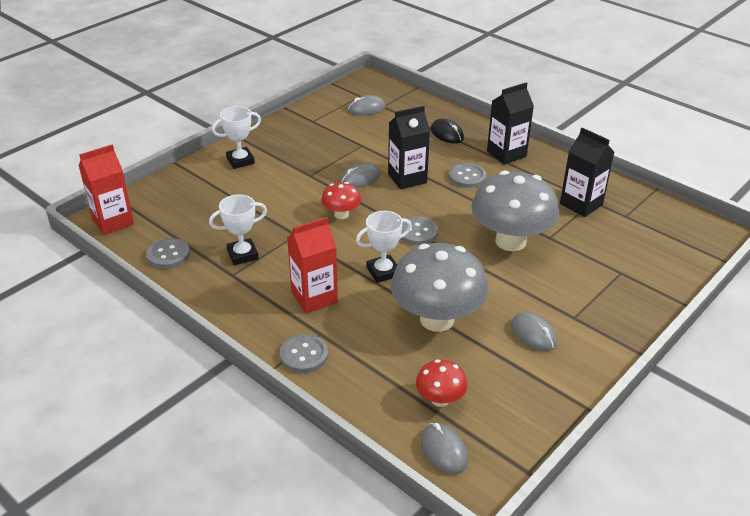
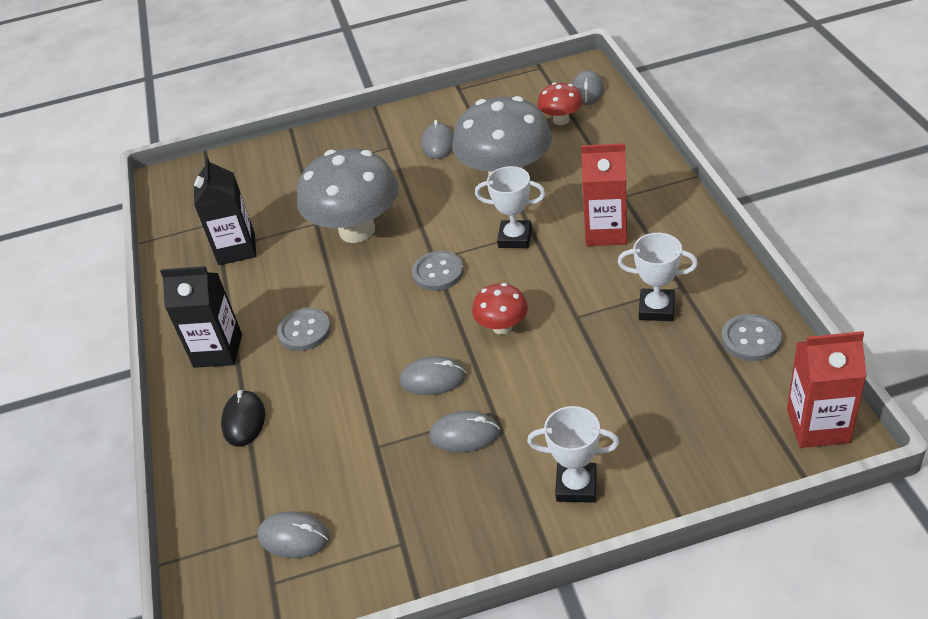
camera: 140 degrees left, 5 degrees up
(304, 355) = (651, 181): grey button -> none
(318, 162) = (464, 434): none -> grey mouse
(407, 178) = (375, 356): black carton -> none

